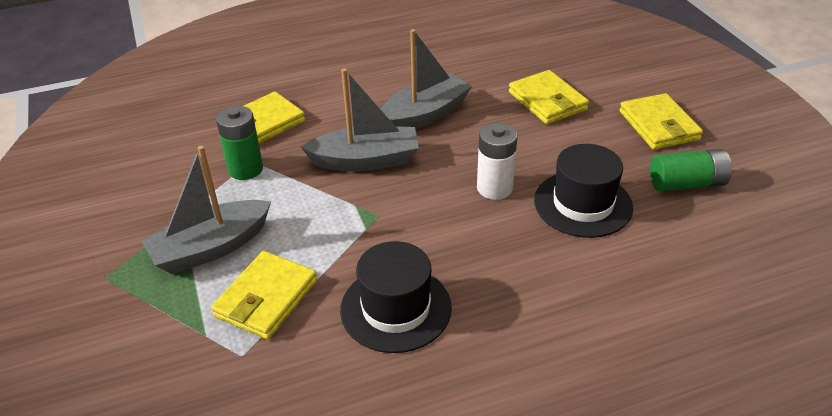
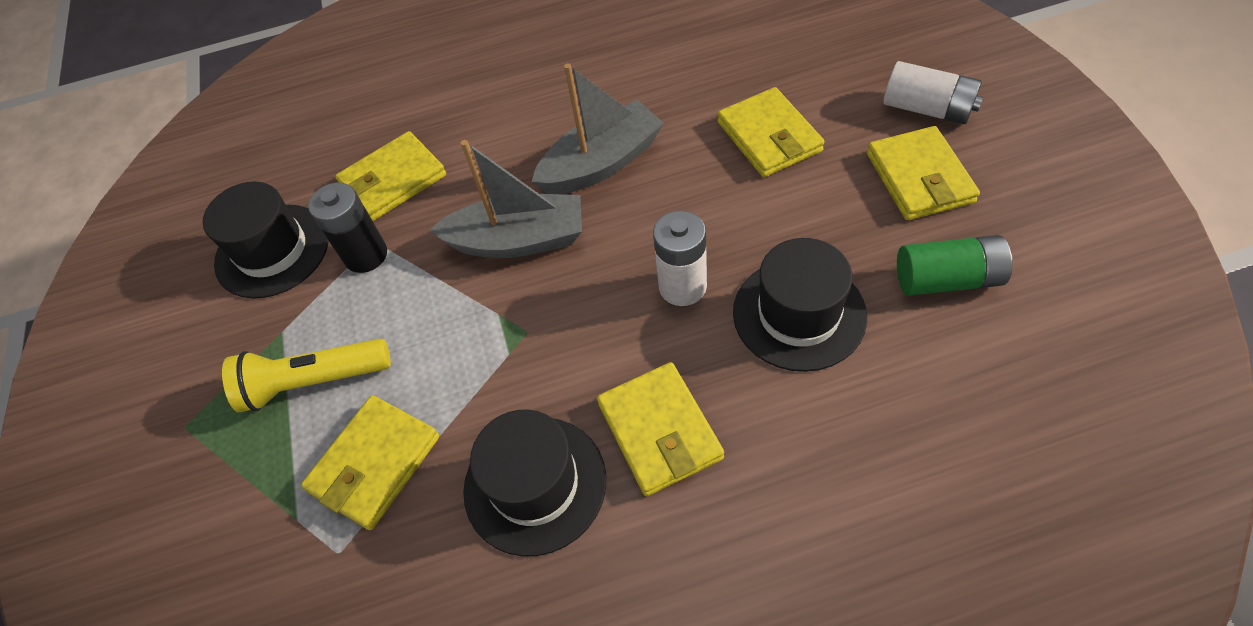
camera: 10 degrees right, 15 degrees up
(169, 166) = (272, 251): none -> black hat
(211, 248) = (313, 382): grey boat -> yellow flashlight
(245, 169) = (366, 255): green battery -> black battery
(488, 274) = (659, 431): none -> yellow wallet
(659, 86) = (927, 109): none -> white battery

